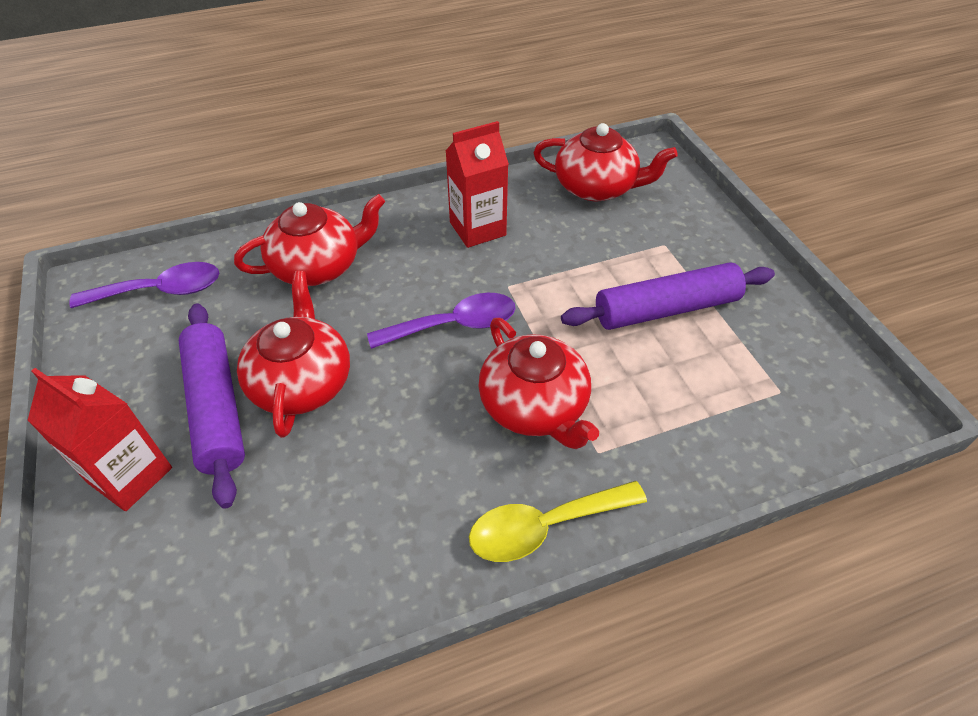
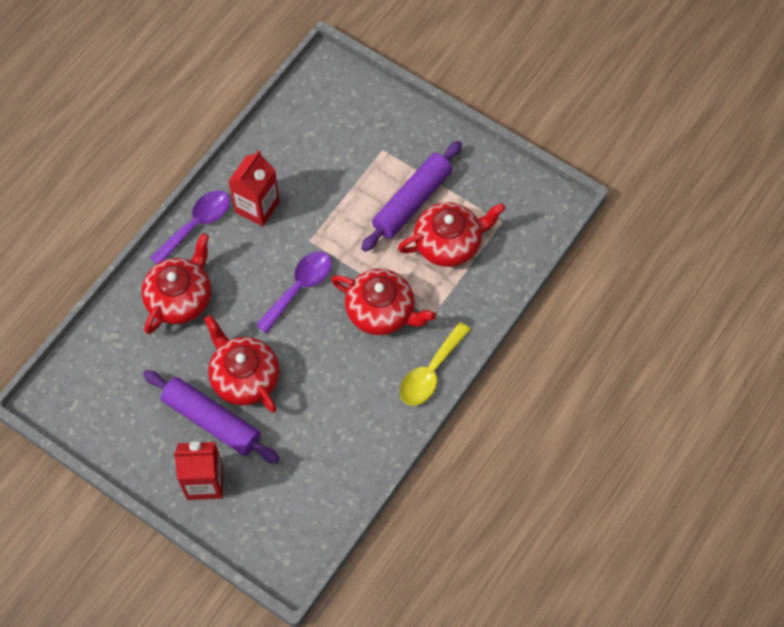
camera: 35 degrees left, 15 degrees up
(161, 291) = (98, 376): purple spoon -> purple spoon (197, 224)
(596, 187) = (309, 123): red teapot -> red teapot (449, 243)

